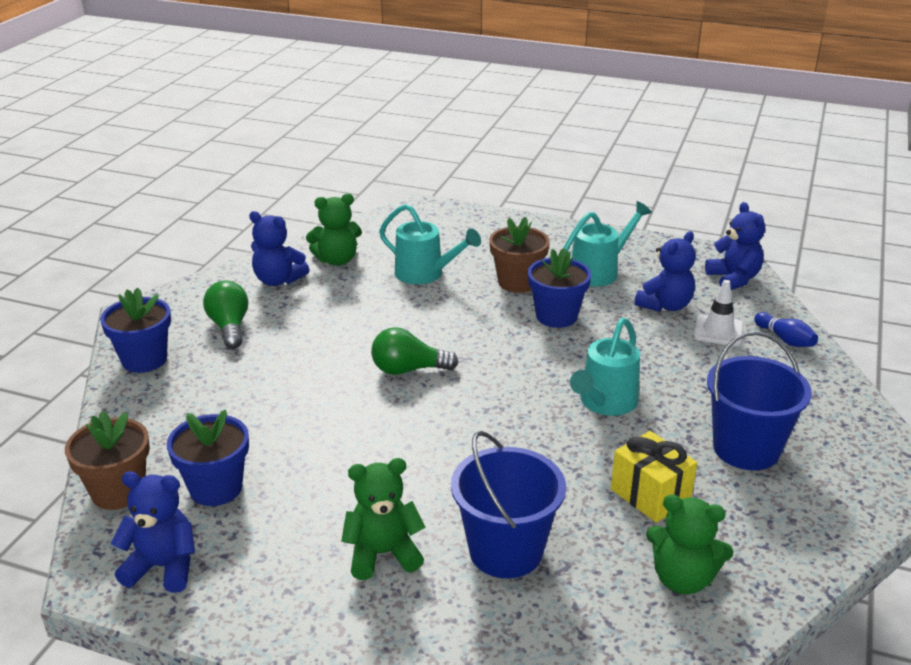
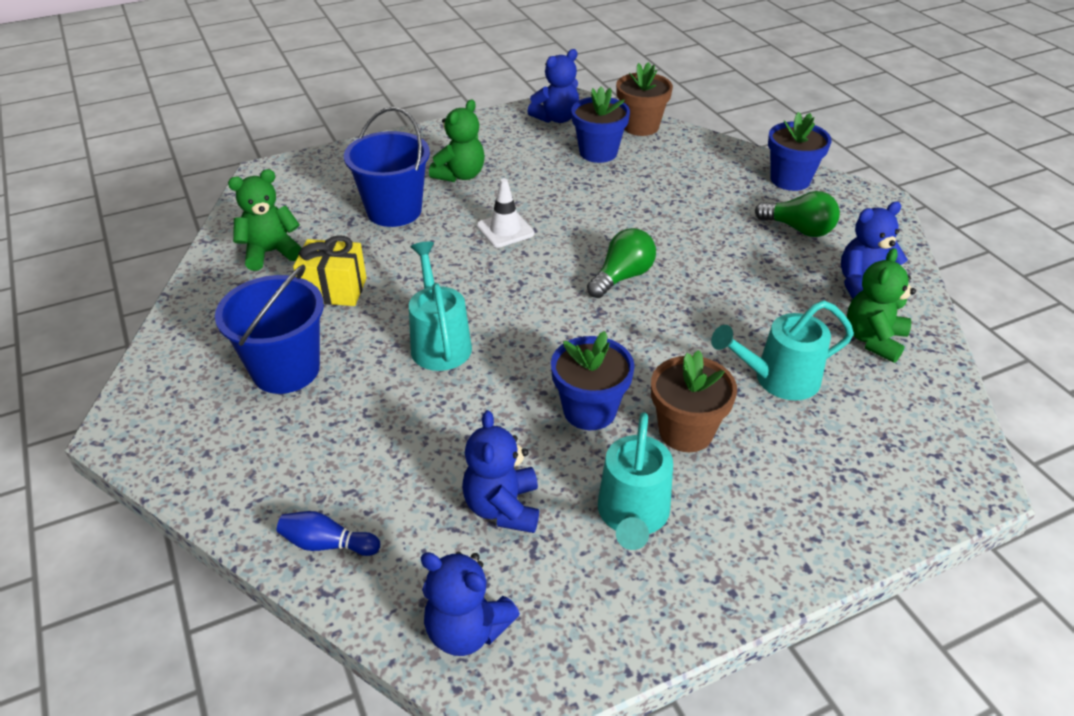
camera: 135 degrees right, 10 degrees up
(718, 331) = (411, 505): white traffic cone -> white traffic cone (505, 230)

